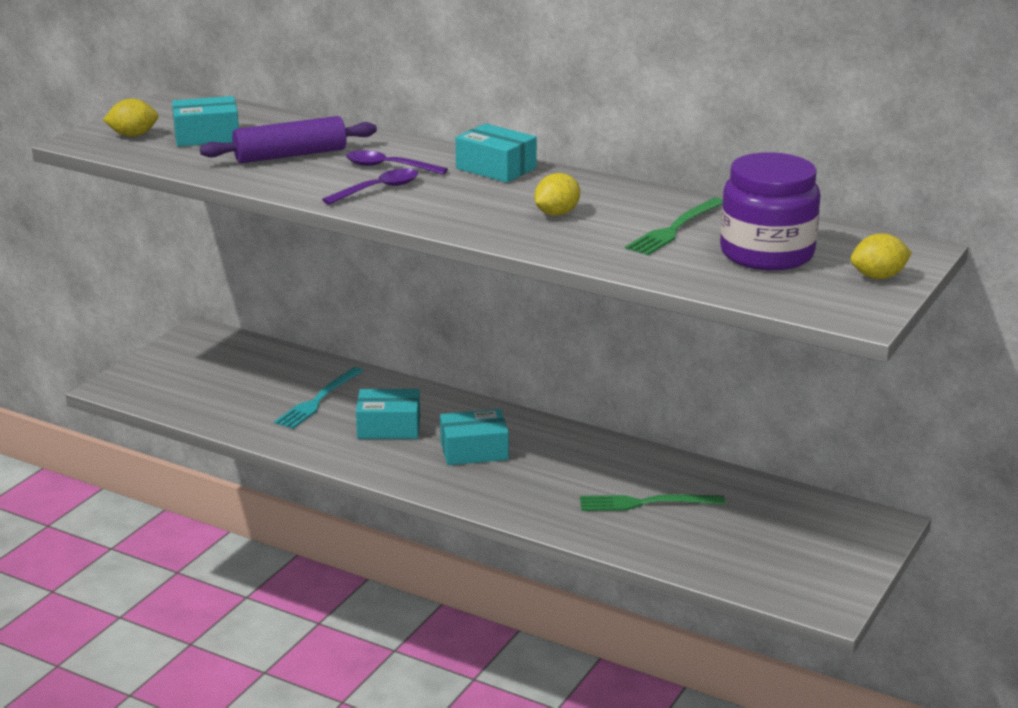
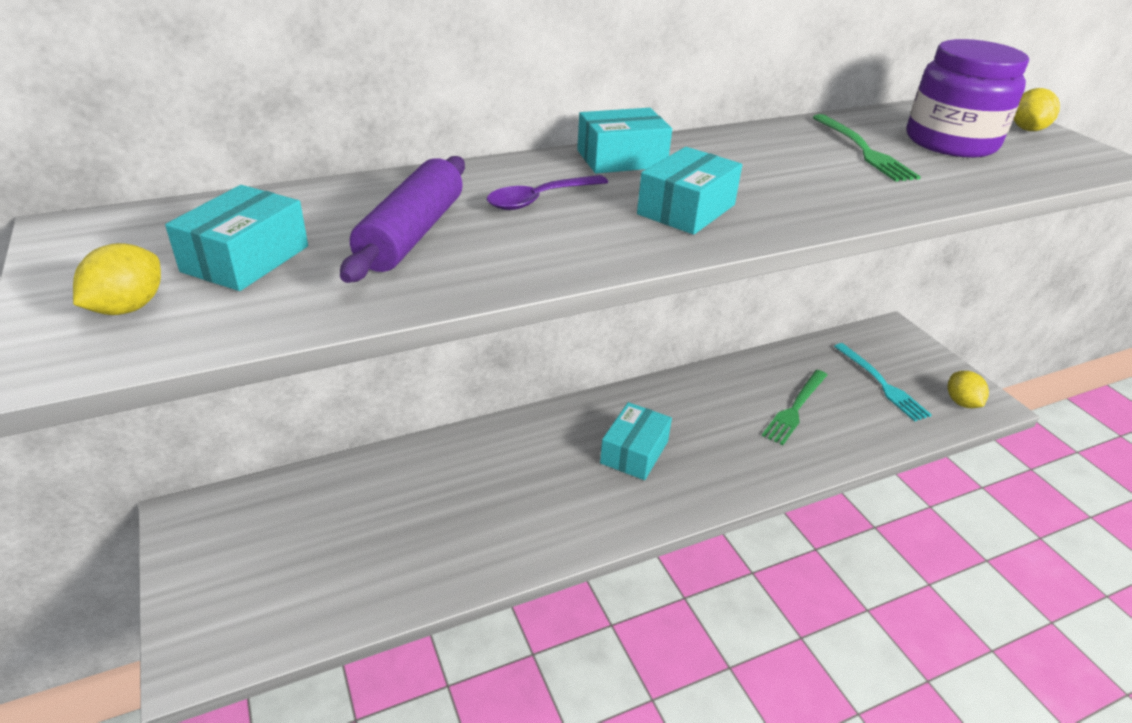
camera: 55 degrees left, 10 degrees up
(318, 400) = (437, 501): turquoise fork -> turquoise fork (881, 384)
(378, 189) = (599, 226): purple spoon -> none
(389, 427) = (541, 481): turquoise box -> turquoise box (686, 209)
(556, 214) = (776, 176): yellow lemon -> yellow lemon (961, 402)

